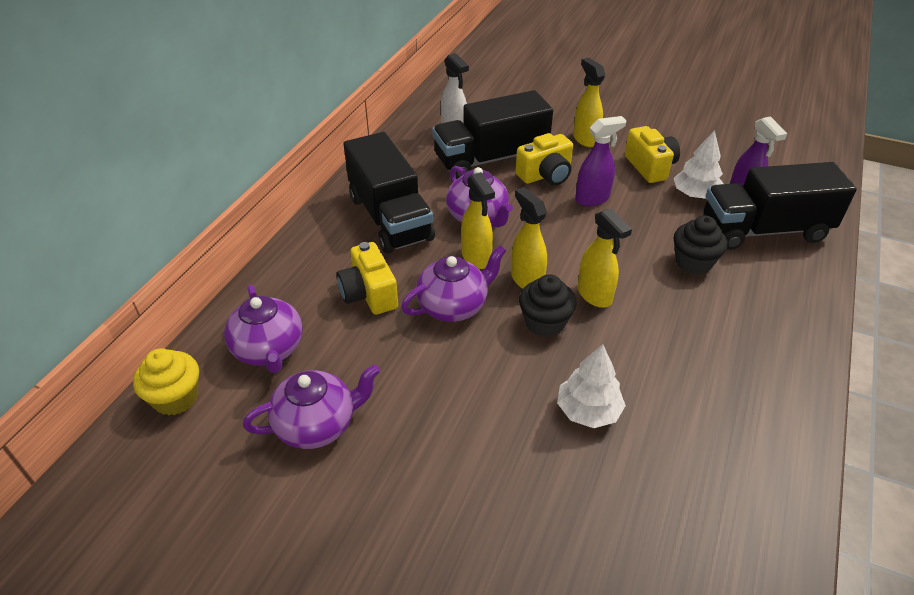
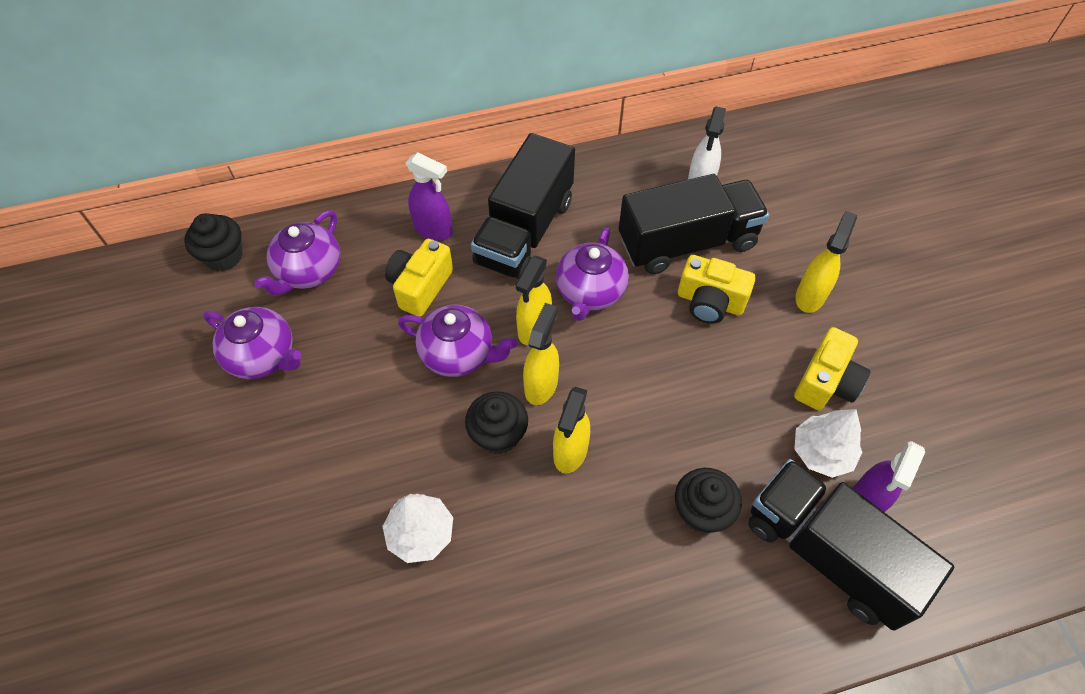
camera: 50 degrees right, 15 degrees up
(176, 398) = (223, 256): yellow cupcake -> black cupcake
(490, 159) = (687, 243): black truck -> black truck turned 135 degrees clockwise
(592, 199) = (714, 364): purple spray bottle -> purple spray bottle (433, 230)

